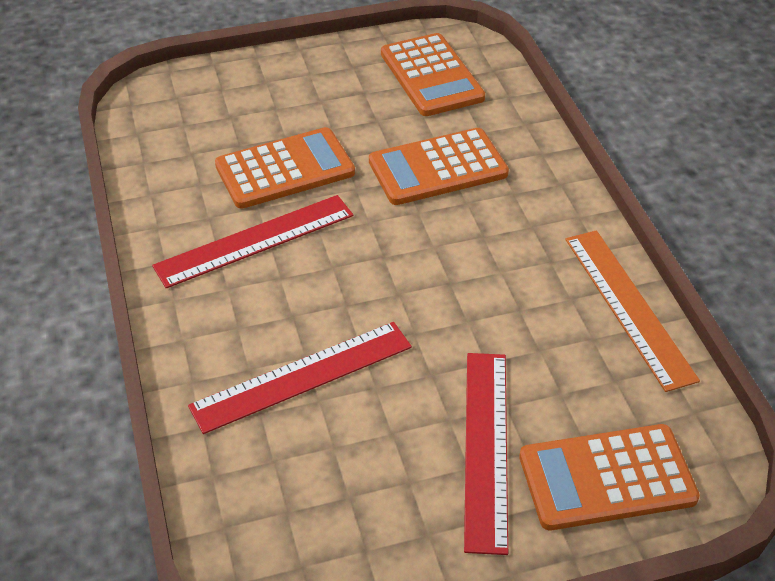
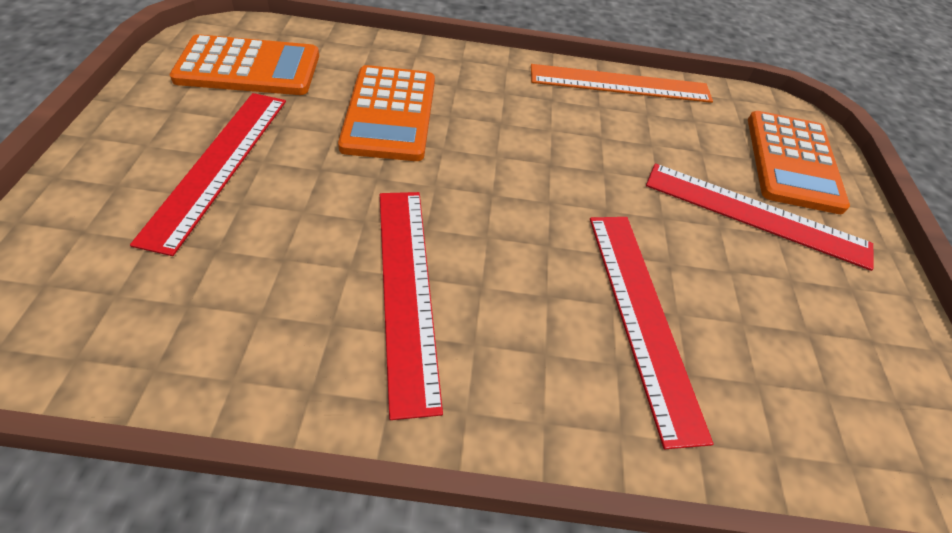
camera: 75 degrees left, 5 degrees up
(285, 169) = (300, 222): orange calculator -> none
(313, 111) = (218, 165): none -> red ruler

